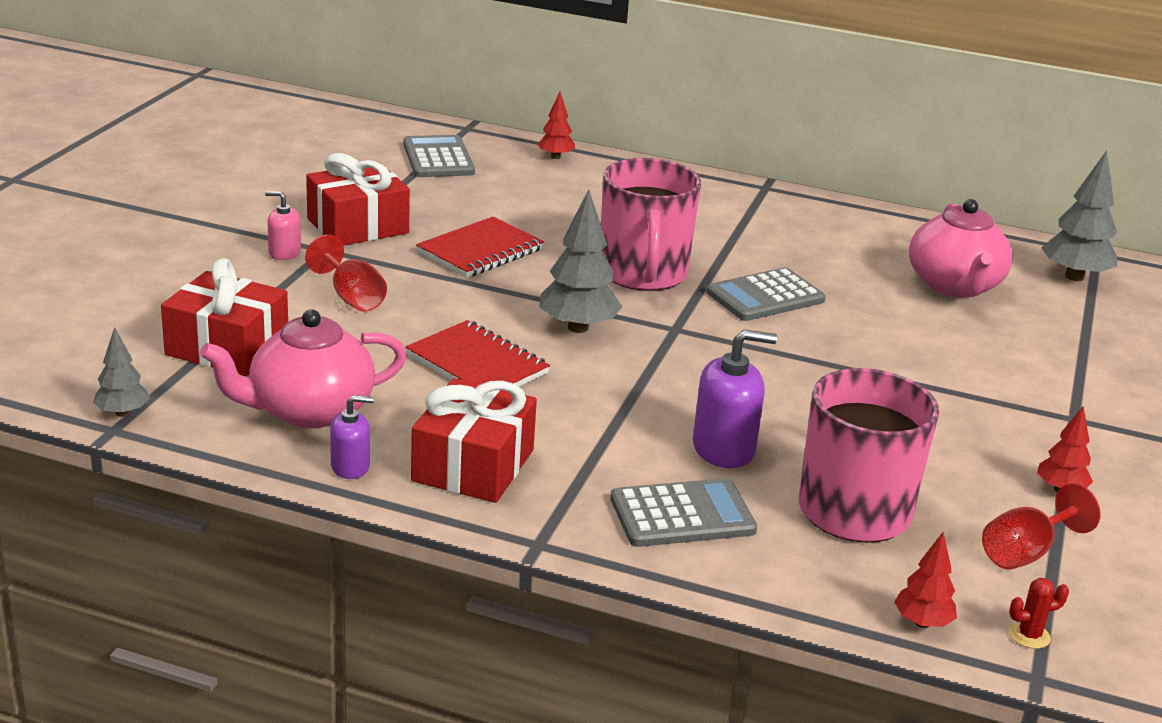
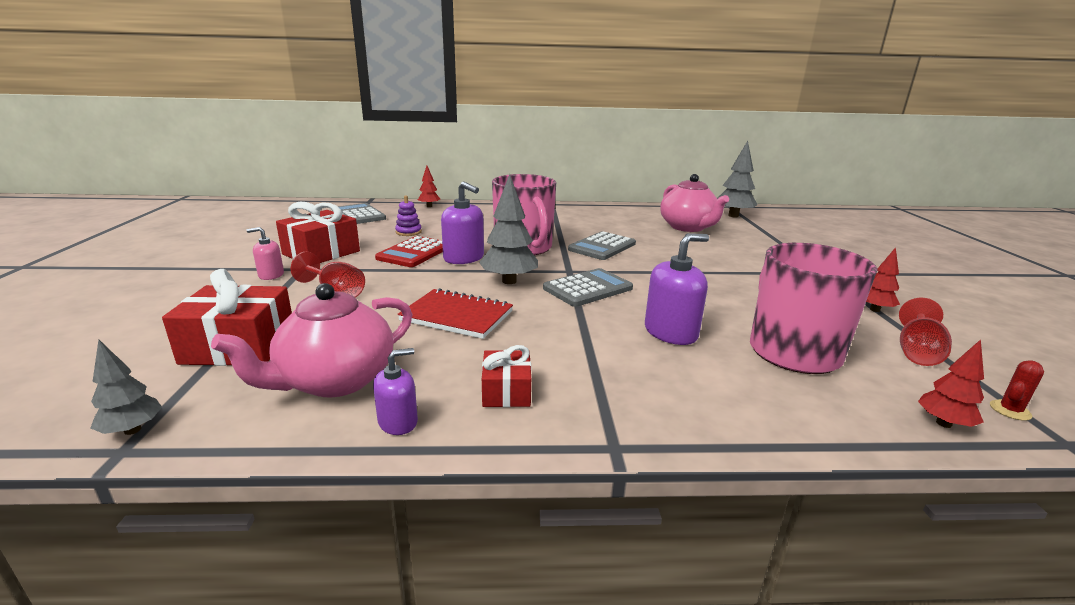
camera: 20 degrees left, 5 degrees down
(473, 465) = (506, 391): red gift -> red gift, size x0.57
(480, 251) = (414, 253): red notebook -> red calculator
(493, 209) = (408, 232): none -> purple stacking toy
(543, 275) = (464, 258): none -> purple soap dispenser
(682, 515) = (695, 387): grey calculator -> grey calculator (587, 288)

